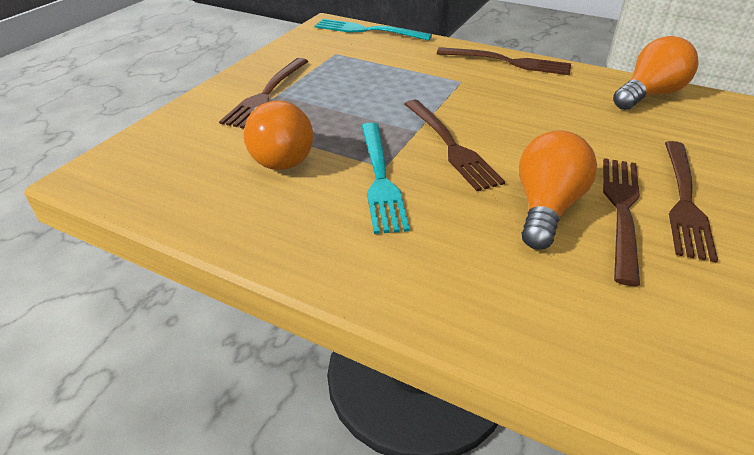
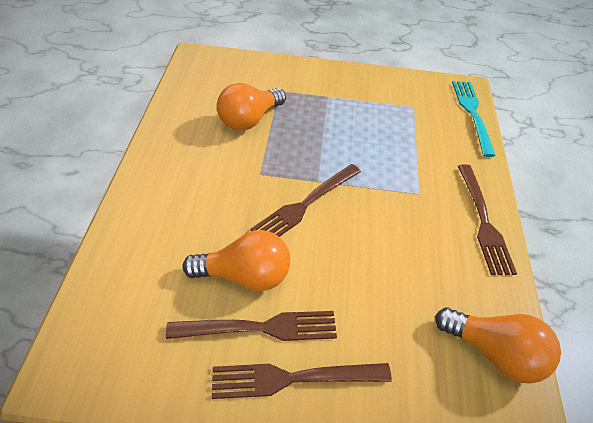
camera: 65 degrees right, 10 degrees up
(266, 94) = (323, 91): brown fork -> none
(380, 179) = (243, 175): turquoise fork -> none

